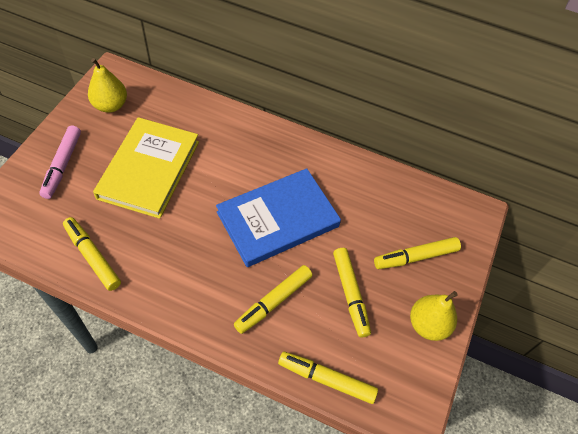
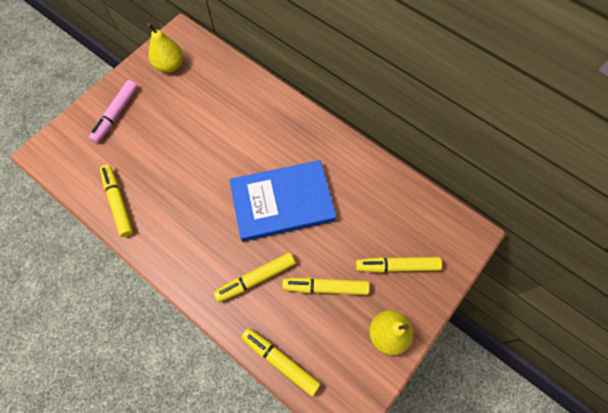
camera: 20 degrees right, 10 degrees up
(149, 169) = (185, 132): yellow book -> none
(350, 294) = (325, 287): yellow marker -> yellow marker turned 90 degrees clockwise

